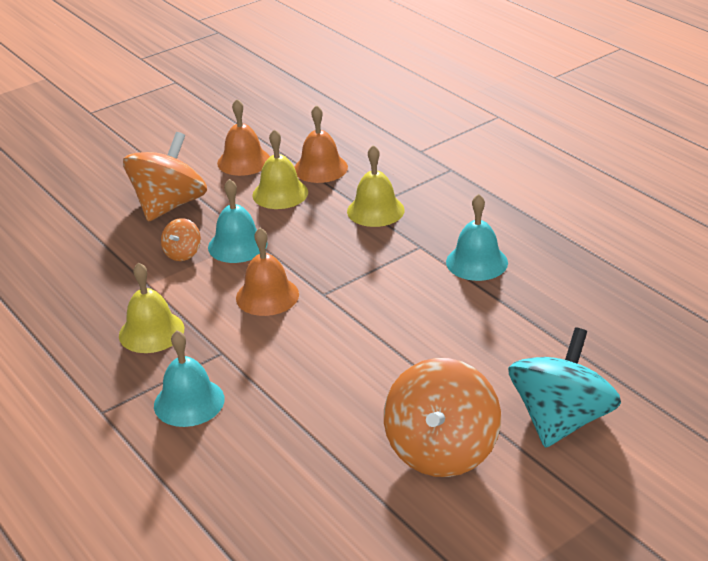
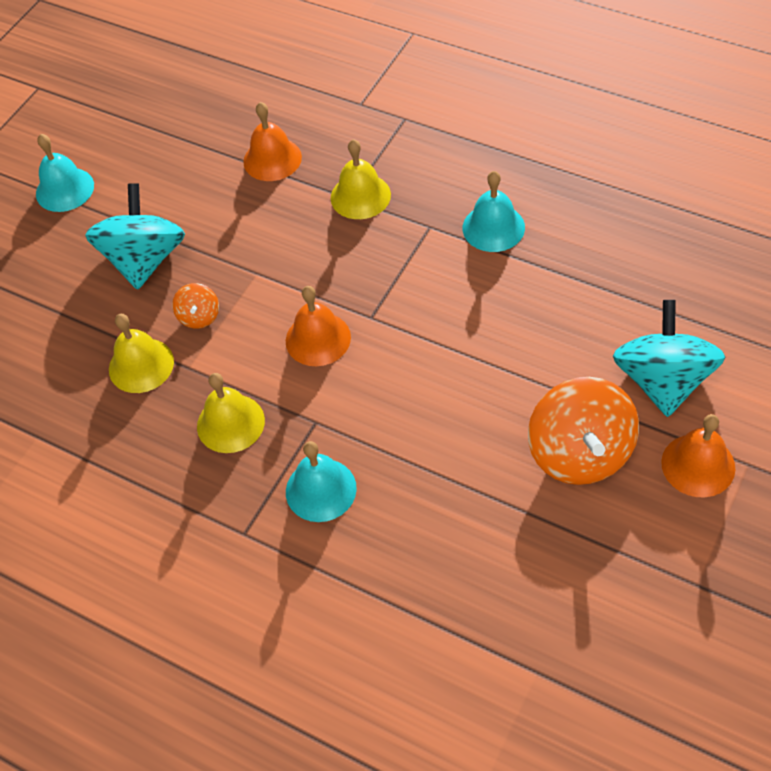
camera: 20 degrees left, 20 degrees up
(169, 205) = (144, 260): orange spinning top -> turquoise spinning top
(237, 245) = (249, 287): turquoise bell -> turquoise bell (65, 189)
(244, 161) = (186, 175): orange bell -> orange bell (698, 465)
(280, 193) = (251, 206): yellow bell -> yellow bell (141, 365)

